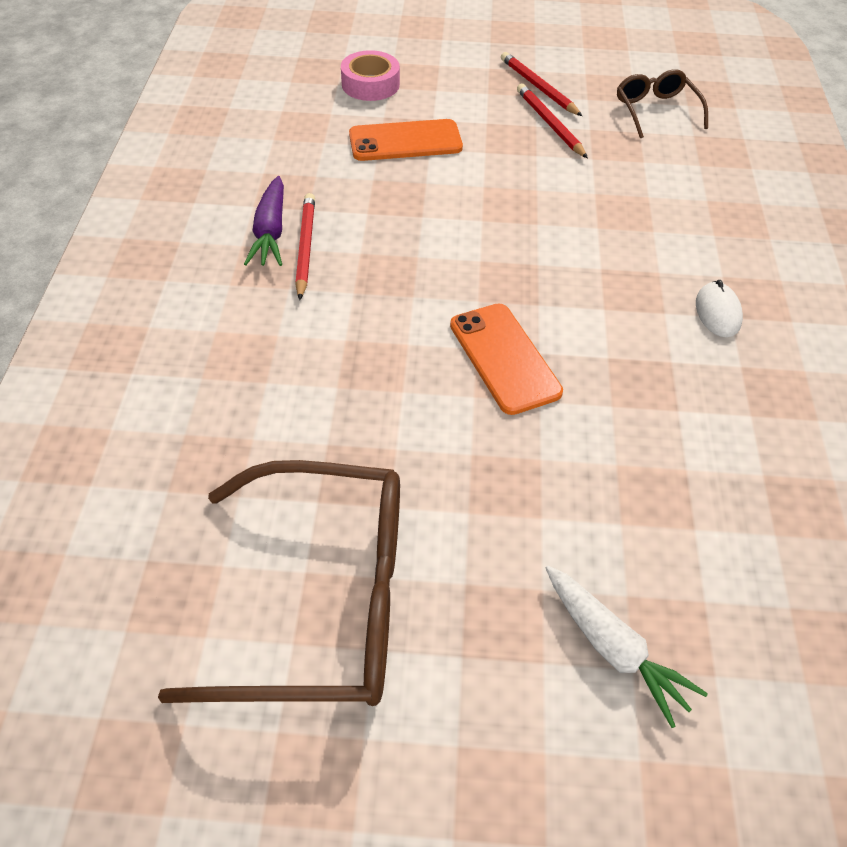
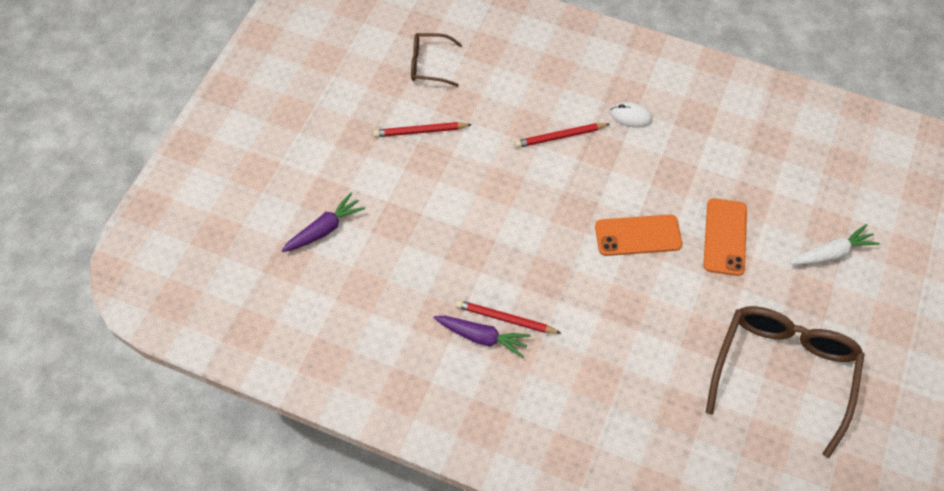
camera: 70 degrees left, 10 degrees up
(370, 84) = (324, 229): pink tape -> purple carrot
(405, 141) = (408, 226): orange phone -> orange phone (725, 237)
(538, 87) = (373, 122): red pencil -> red pencil (560, 137)

